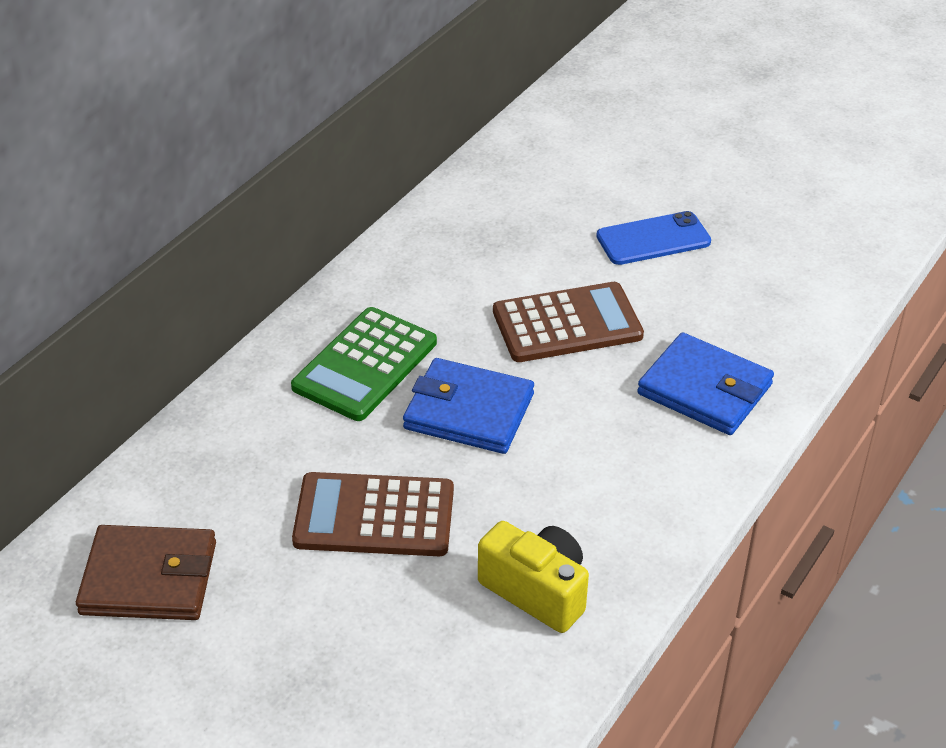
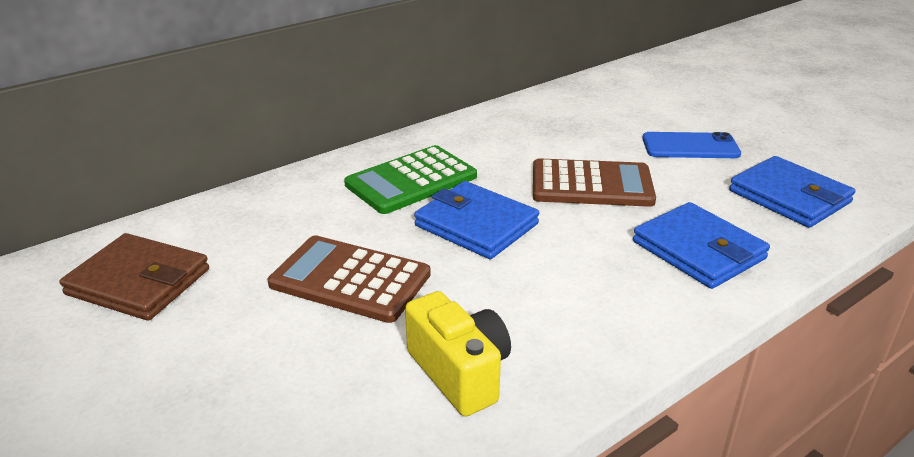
camera: 20 degrees right, 10 degrees down
(774, 293) = (789, 197): none -> blue wallet

